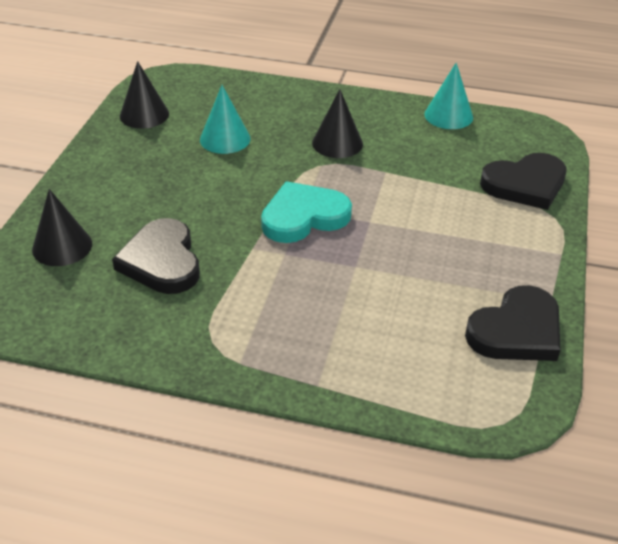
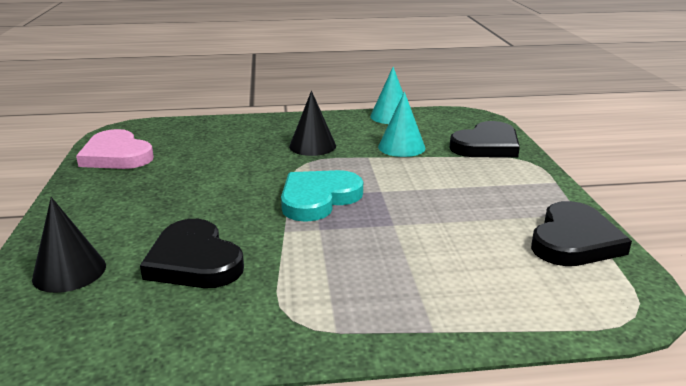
camera: 20 degrees left, 15 degrees down
(144, 115) = (116, 155): black cone -> pink heart
(225, 139) = (207, 159): turquoise cone -> turquoise cone (401, 147)

